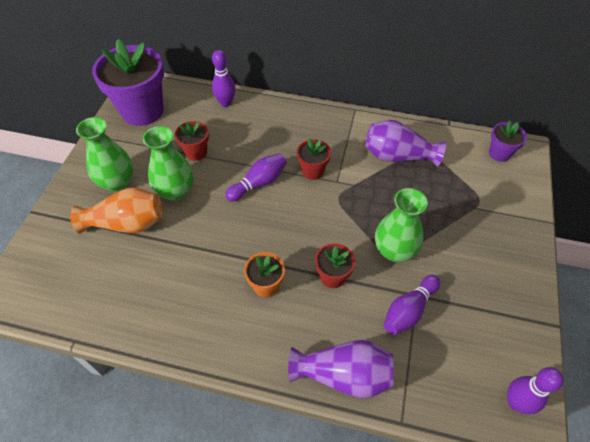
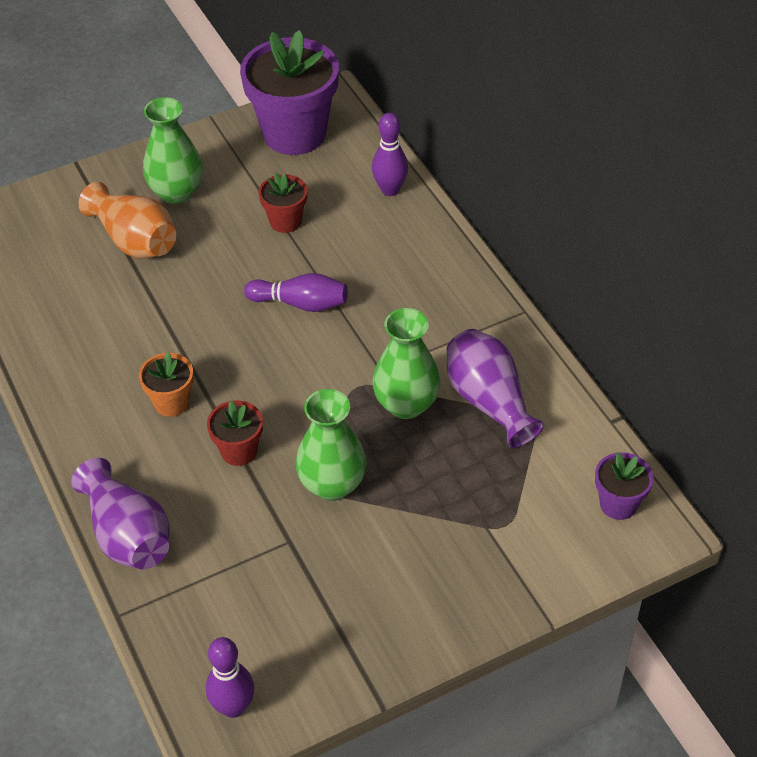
camera: 50 degrees right, 5 degrees down
(175, 191) = (215, 244): green vase -> green vase (406, 404)
(313, 171) = (372, 338): red flower pot -> none
(409, 310) = (261, 545): purple bowling pin -> none

